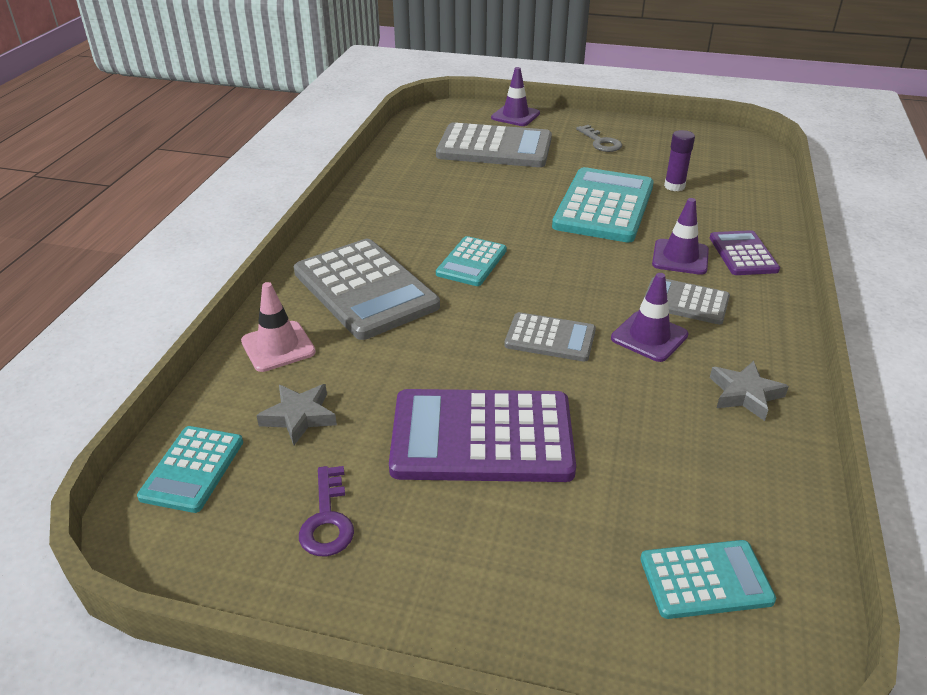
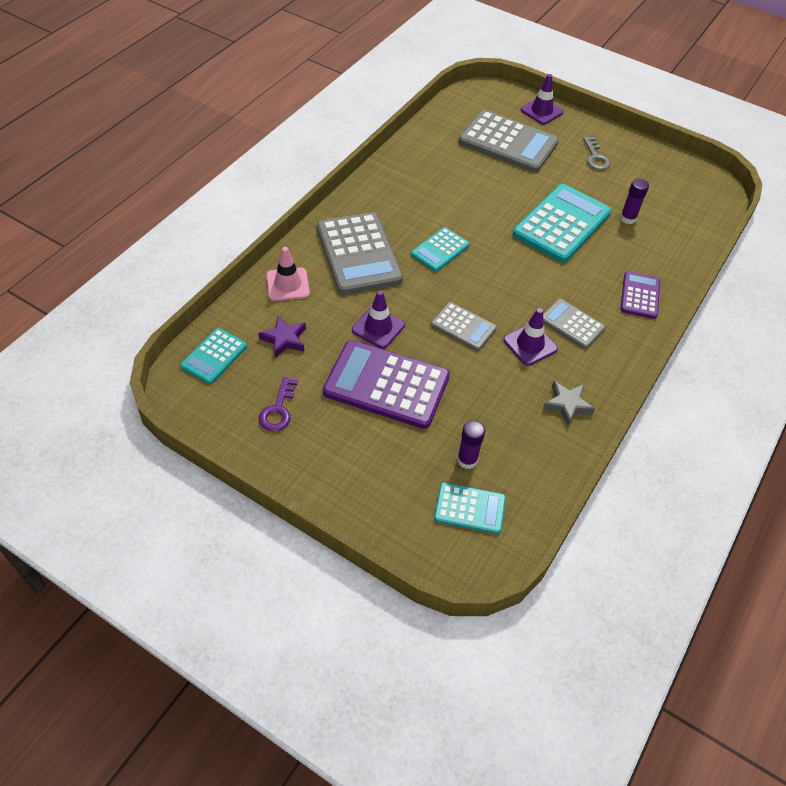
camera: 15 degrees right, 15 degrees up
(299, 416) = (284, 339): grey star -> purple star
(657, 507) = (467, 460): none -> purple glue stick
(680, 257) = (591, 286): purple traffic cone -> purple traffic cone (378, 327)

